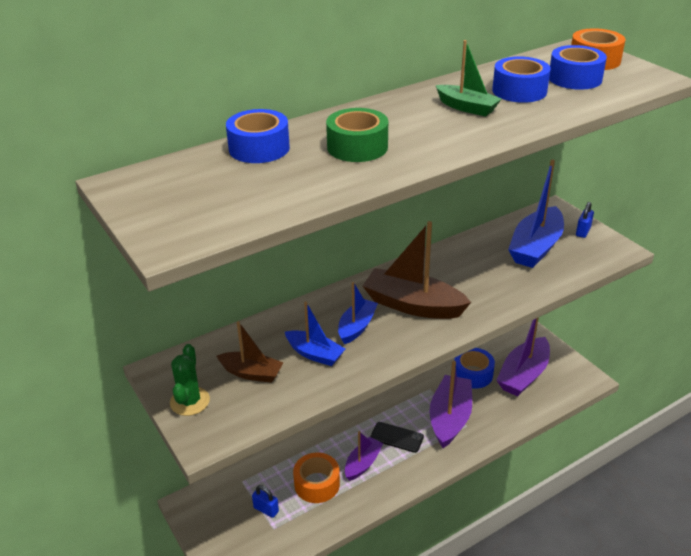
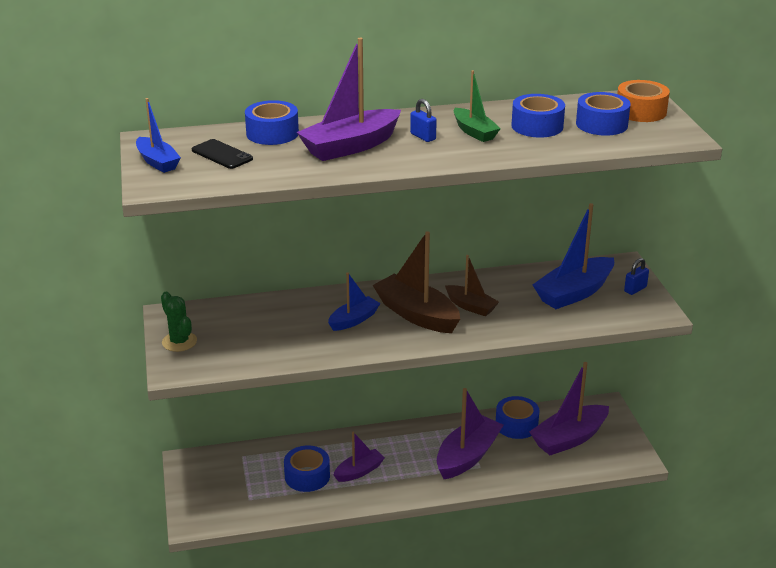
camera: 20 degrees right, 5 degrees down
(190, 401) = (179, 342): green cactus -> green cactus turned 60 degrees counterclockwise
(251, 373) = (241, 333): brown boat -> brown boat (471, 306)
(266, 509) = (250, 483): blue padlock -> blue padlock (423, 137)
(315, 354) = (303, 332): blue boat -> blue boat (157, 162)
(317, 484) = (307, 476): orange tape -> blue tape
(357, 147) = (350, 146): green tape -> purple boat
(397, 437) = (405, 459): black phone -> black phone (222, 154)

